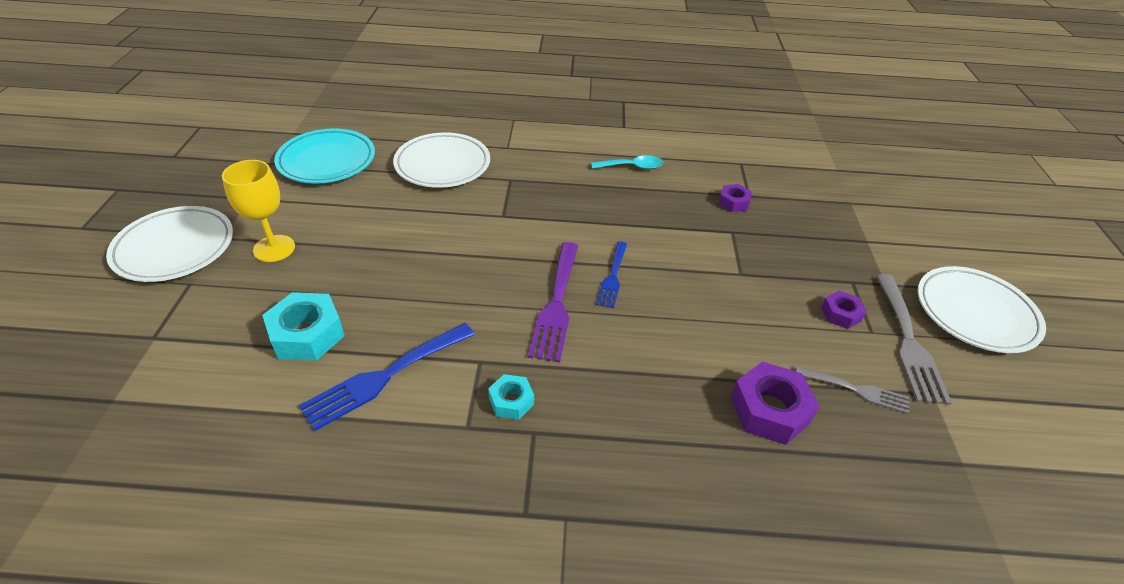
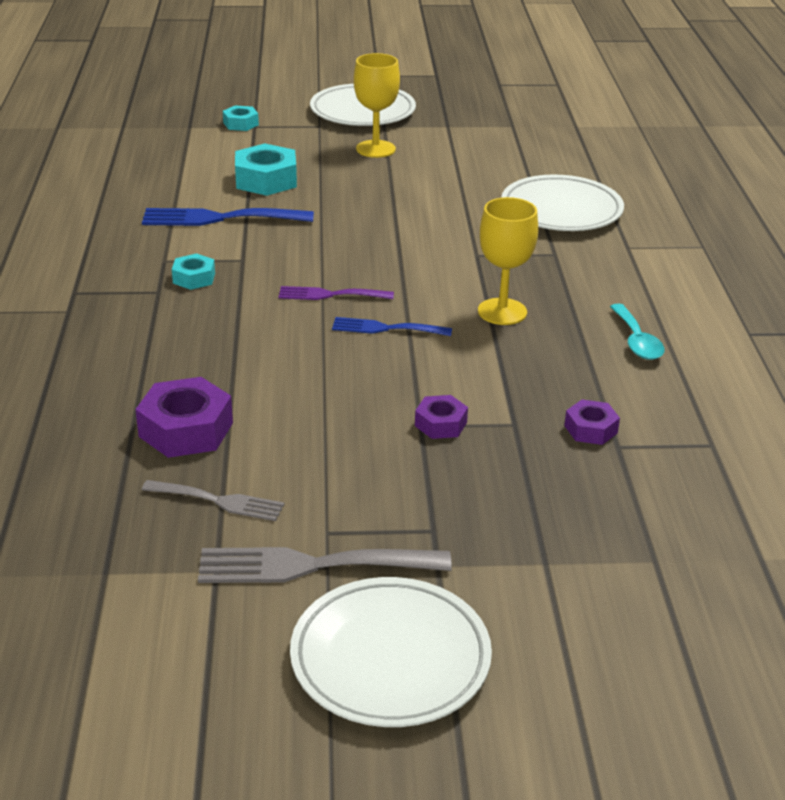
camera: 85 degrees right, 10 degrees down
(138, 349) = (240, 124): none -> turquoise nut
(327, 161) = (531, 149): turquoise plate -> none
(384, 377) = (219, 218): blue fork -> blue fork turned 45 degrees counterclockwise
(556, 304) = (330, 295): purple fork -> purple fork, size x0.61
(591, 216) = (502, 312): none -> yellow goblet
(841, 314) = (358, 507): purple nut -> purple nut (441, 424)
(856, 390) = (219, 501): grey fork -> grey fork turned 90 degrees counterclockwise

